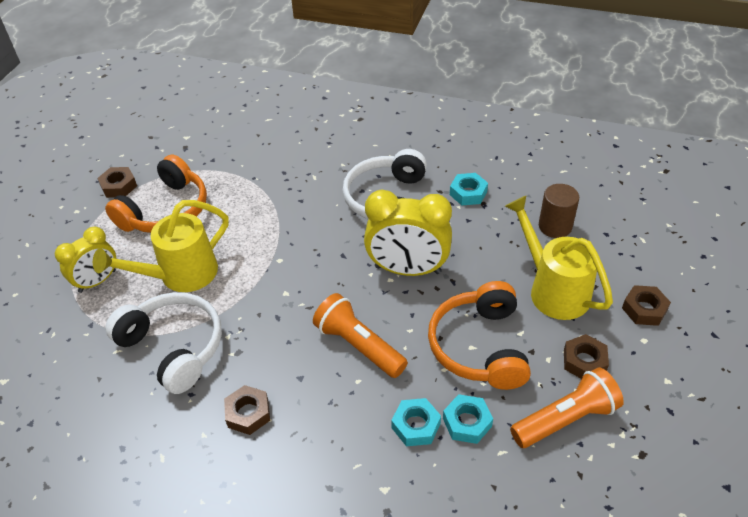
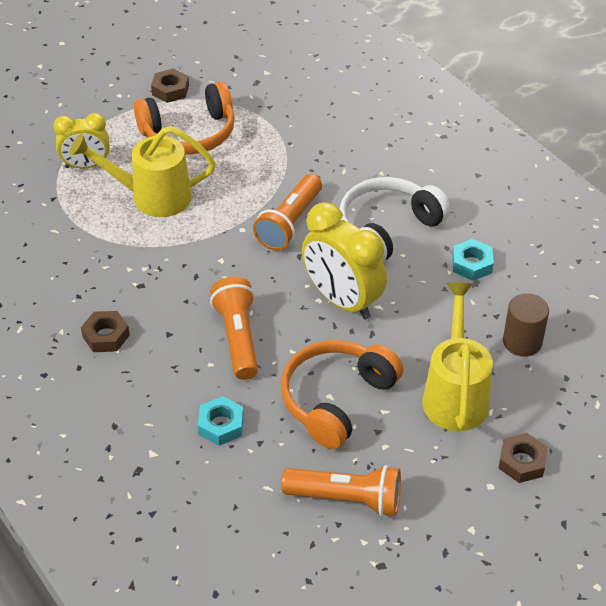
camera: 35 degrees right, 0 degrees up
(174, 347) = (97, 252): white headphones -> none
(312, 235) = (289, 223): none -> orange flashlight
(467, 422) = (263, 449): turquoise nut -> none
(584, 361) = (414, 467): brown nut -> none

